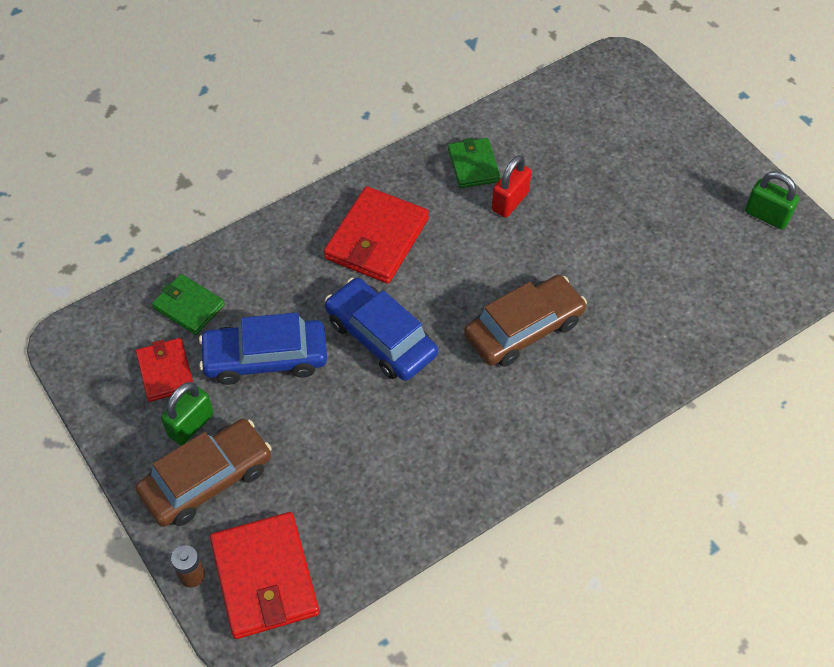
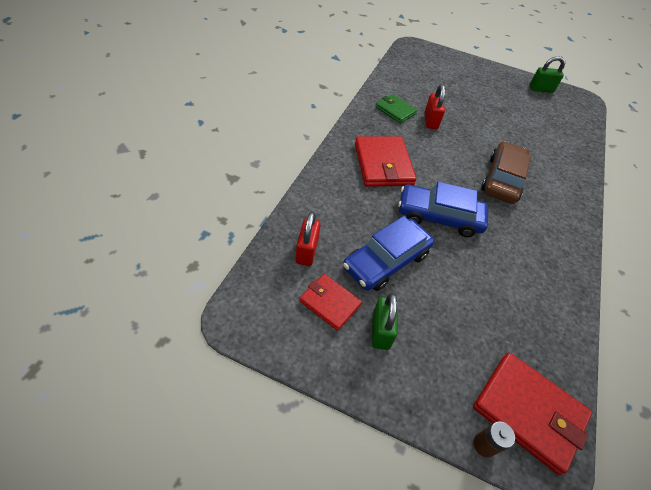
camera: 40 degrees left, 5 degrees down
(189, 306) = (307, 251): green wallet -> red padlock
(207, 480) = (427, 364): brown car -> none

